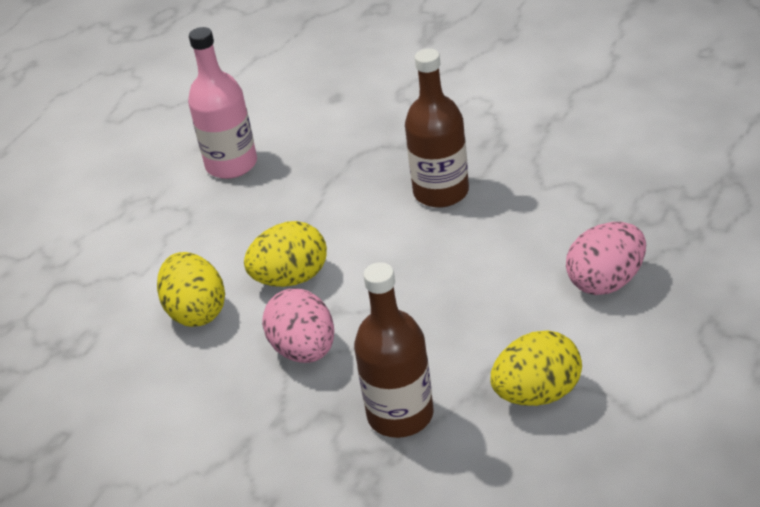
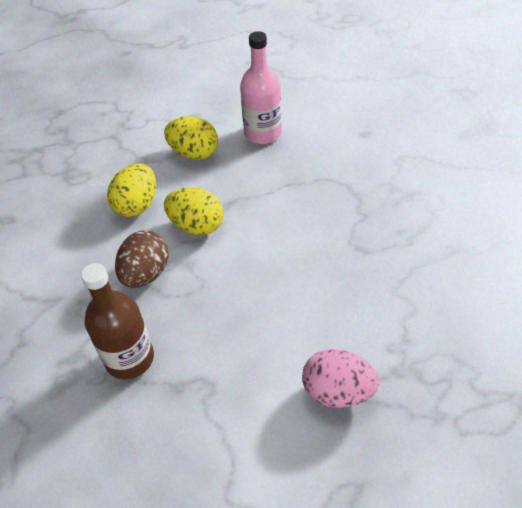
camera: 45 degrees right, 10 degrees up
(304, 350) = (146, 274): pink egg -> brown egg
(441, 192) = (334, 242): brown bottle -> none
(537, 393) = (202, 422): yellow egg -> yellow egg (194, 153)

